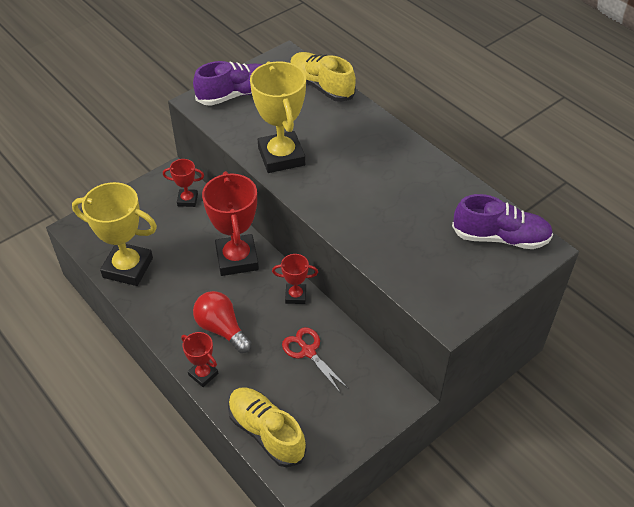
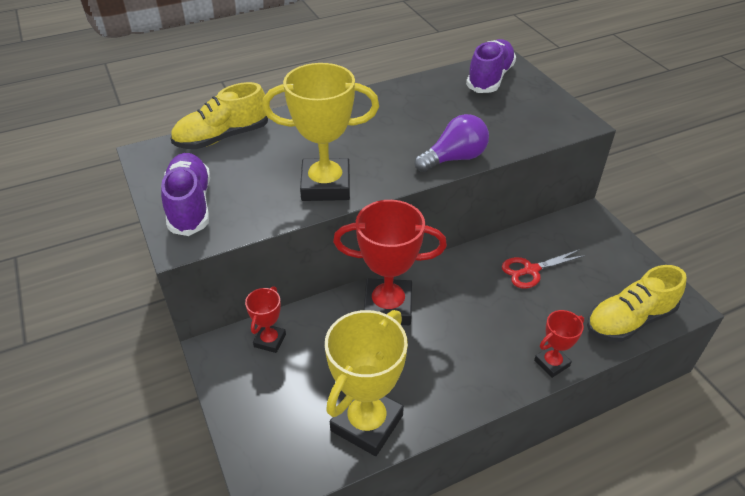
camera: 75 degrees left, 5 degrees down
(222, 329) = (489, 336): red light bulb -> none
(295, 296) = (455, 266): red trophy -> none
(347, 228) = (454, 158): none -> purple light bulb

